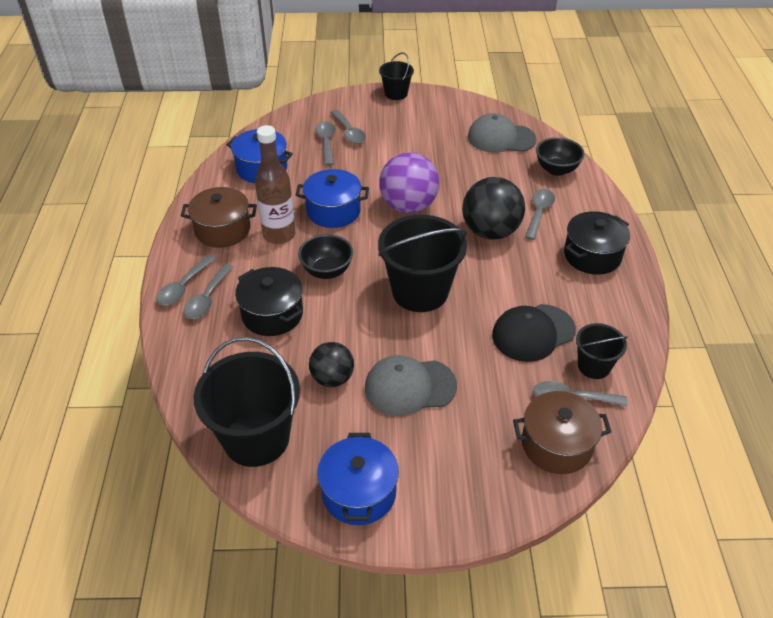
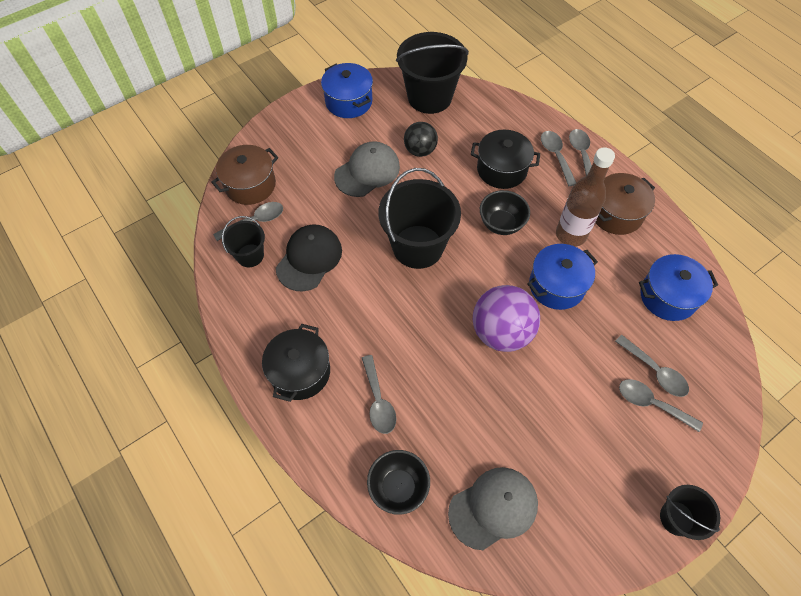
camera: 145 degrees right, 15 degrees up
(490, 231) = (407, 346): black ball -> none

